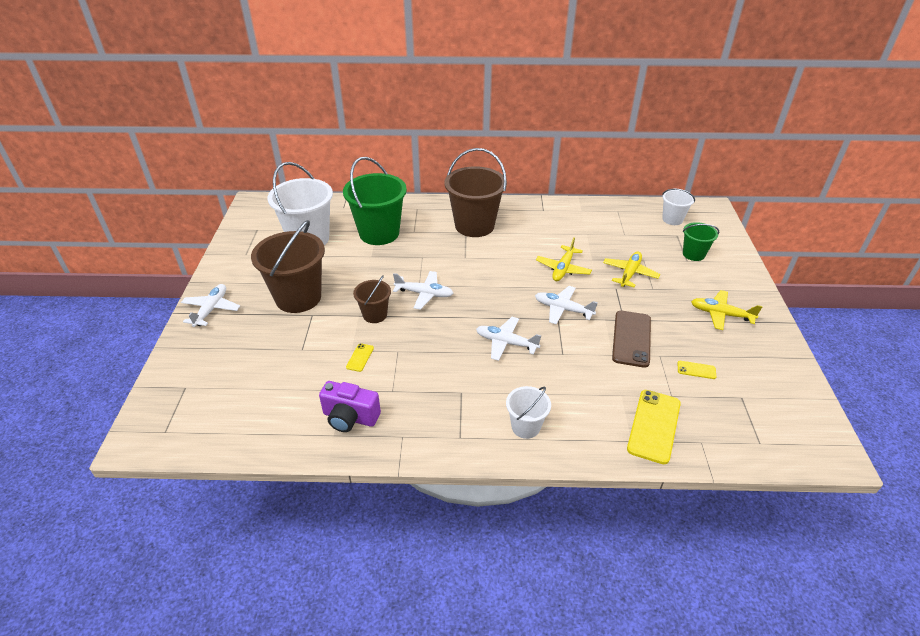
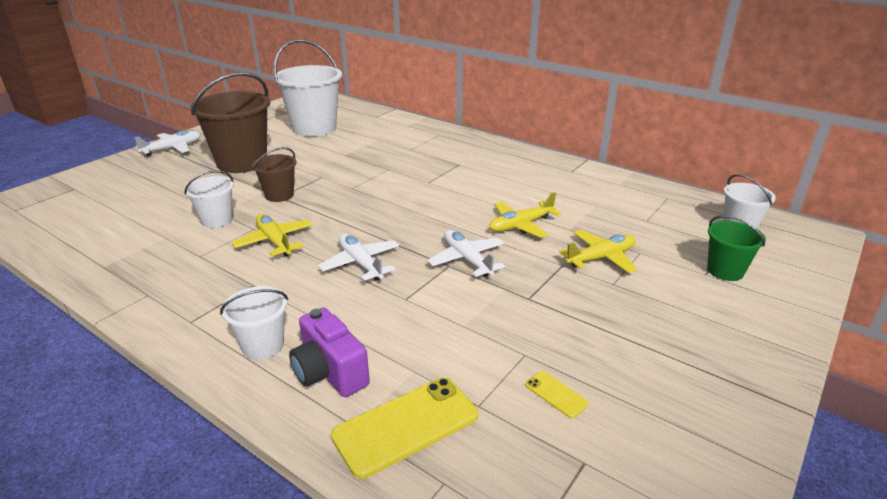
camera: 35 degrees right, 10 degrees down
(350, 417) = (135, 260): purple camera -> purple camera (329, 372)
(360, 357) = (217, 220): yellow phone -> white bucket
(379, 233) = (377, 141): green bucket -> none
(424, 294) = (346, 196): white plane -> none
(474, 225) = (476, 162): brown bucket -> none
(631, 338) = (511, 320): brown phone -> none
(720, 314) = (682, 349): yellow plane -> yellow plane (274, 241)

